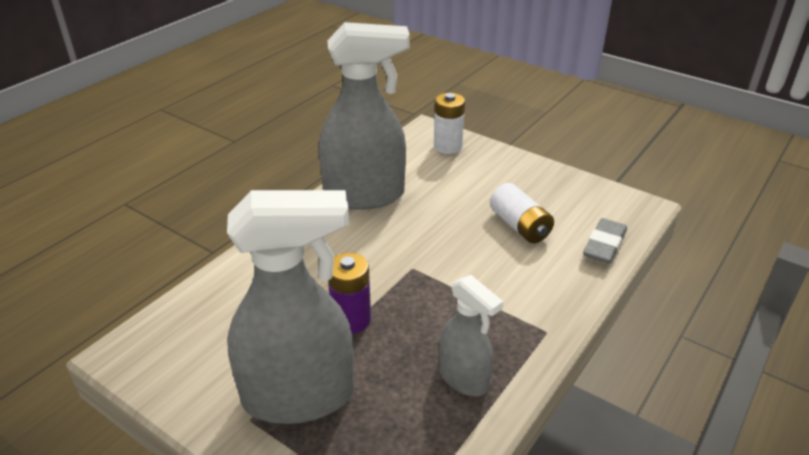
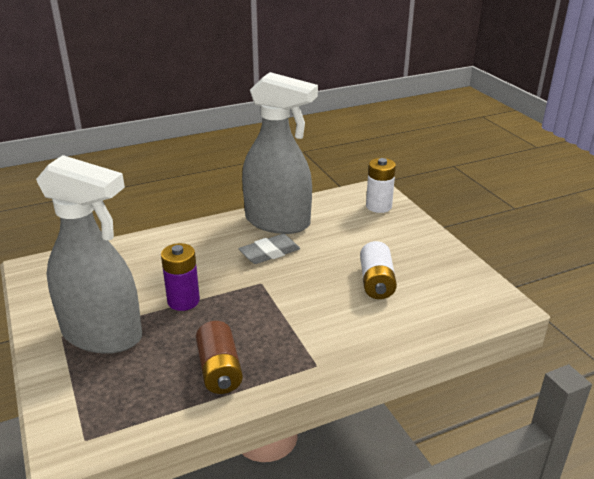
camera: 30 degrees right, 5 degrees down
(464, 378) = (220, 370): grey spray bottle -> brown battery
(604, 245) = (435, 321): grey eraser -> grey eraser (269, 253)

